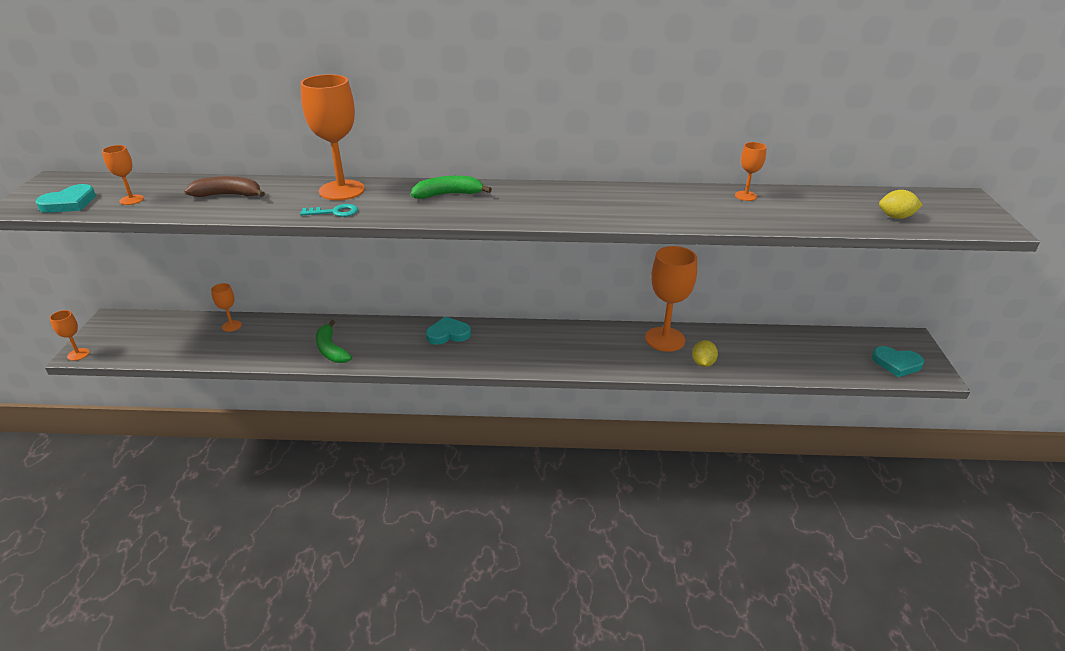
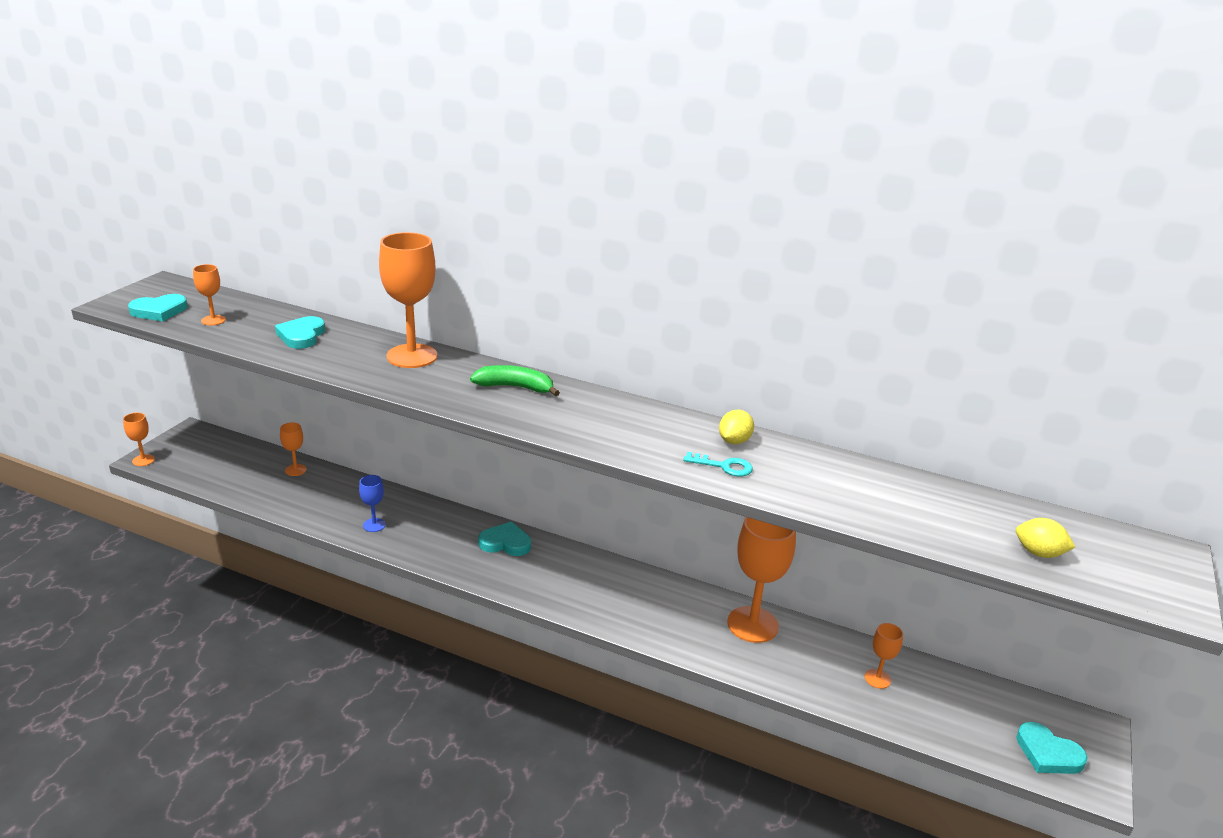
camera: 20 degrees right, 5 degrees down
(228, 195) = (301, 336): brown banana -> turquoise heart
(331, 350) = (374, 525): green banana -> blue goblet
(335, 212) = (385, 380): turquoise key -> turquoise key (724, 466)
(703, 363) = (780, 669): yellow lemon -> yellow lemon (734, 441)
(745, 196) = (860, 473): orange goblet -> orange goblet (877, 679)

